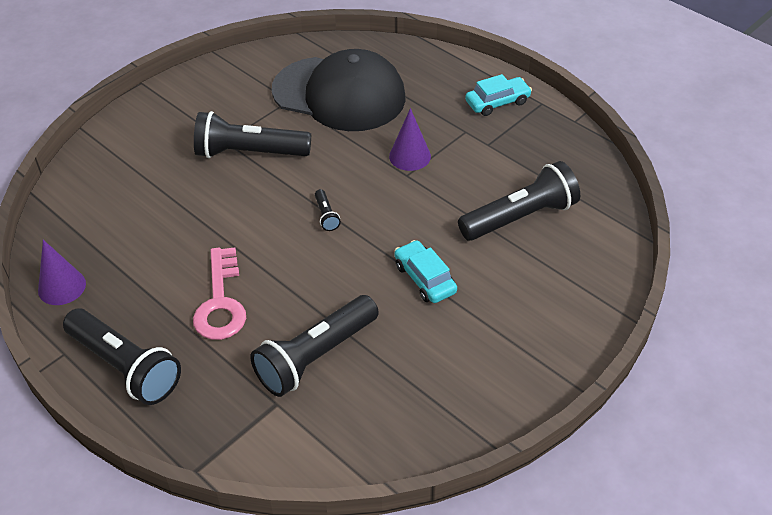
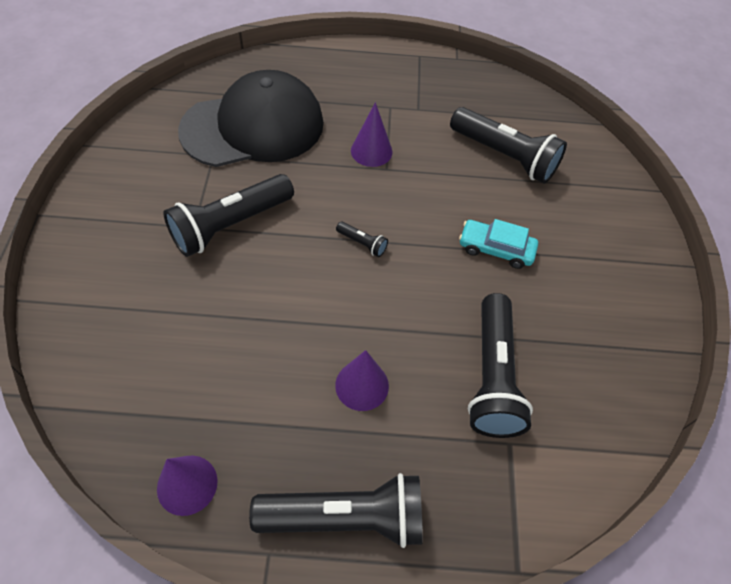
camera: 45 degrees left, 10 degrees up
(221, 302) = (362, 385): pink key -> purple cone
(497, 102) = (388, 70): turquoise car -> none
(520, 217) = (504, 156): black flashlight -> black flashlight turned 105 degrees clockwise

